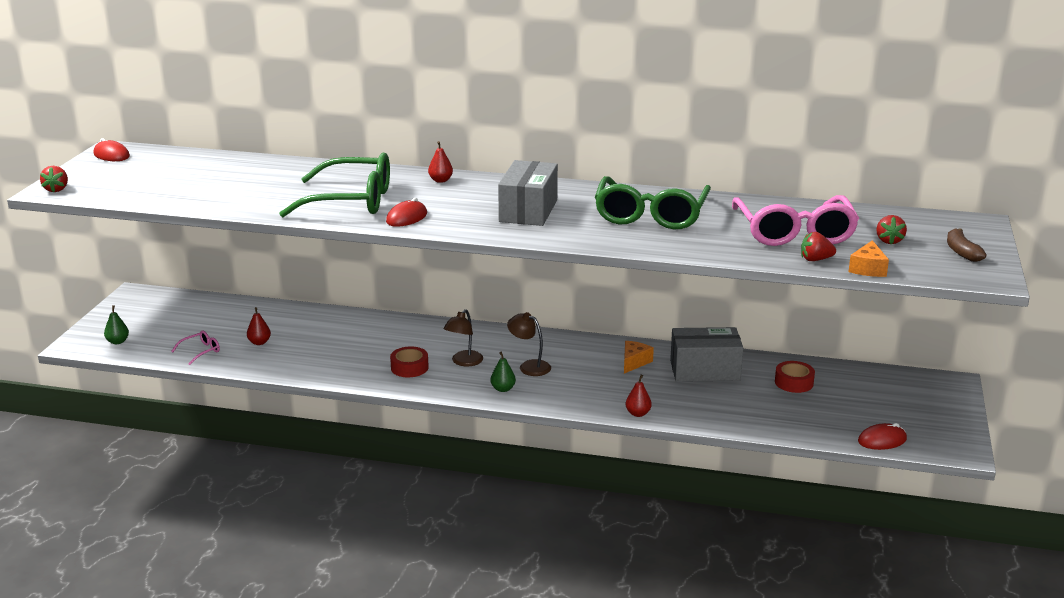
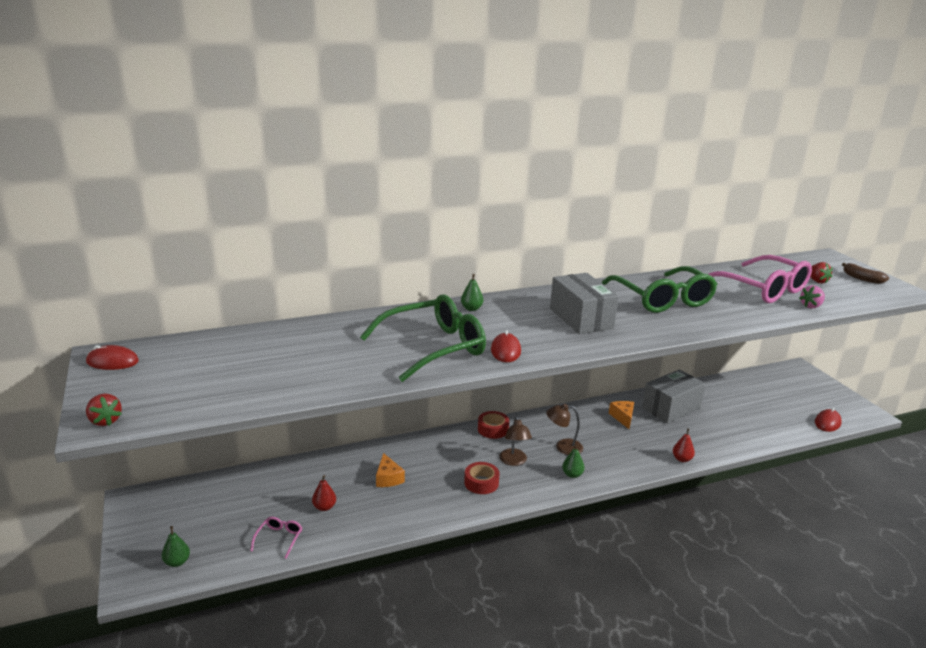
camera: 35 degrees left, 0 degrees up
(440, 180) = (471, 309): red pear -> green pear
(794, 382) = (728, 398): red tape -> red tape (493, 429)
(815, 260) = (811, 306): red strawberry -> pink strawberry
(868, 269) = (846, 304): orange cheese -> orange cheese (388, 478)

